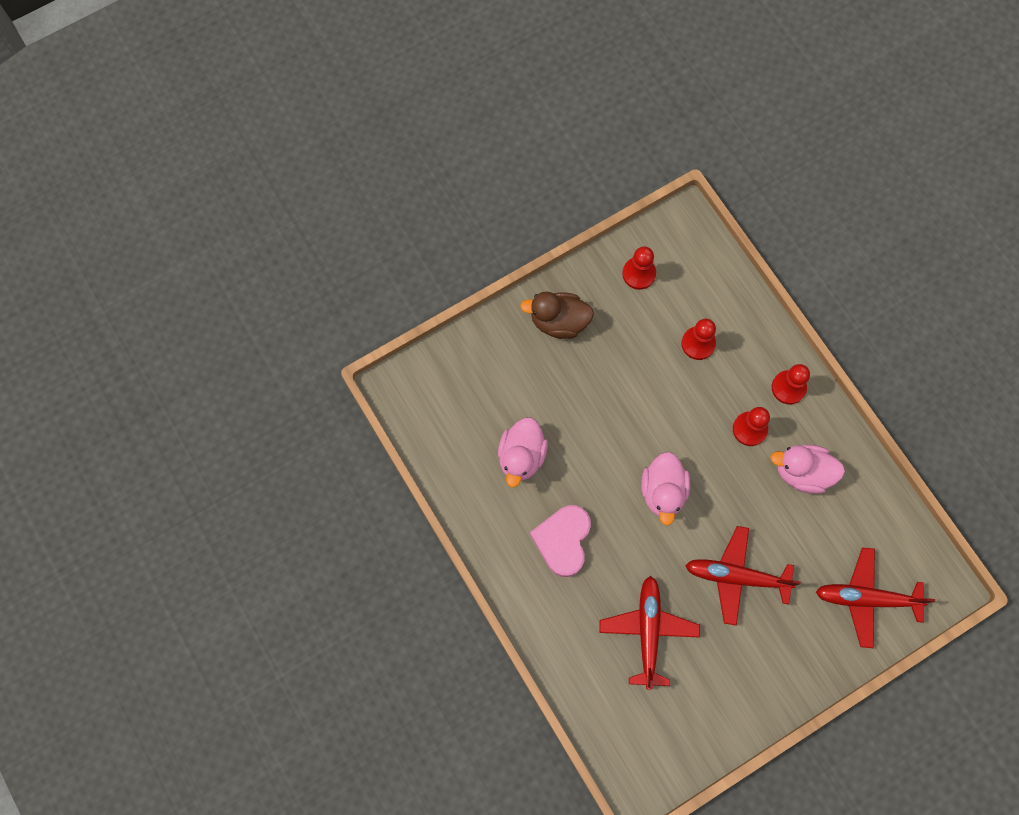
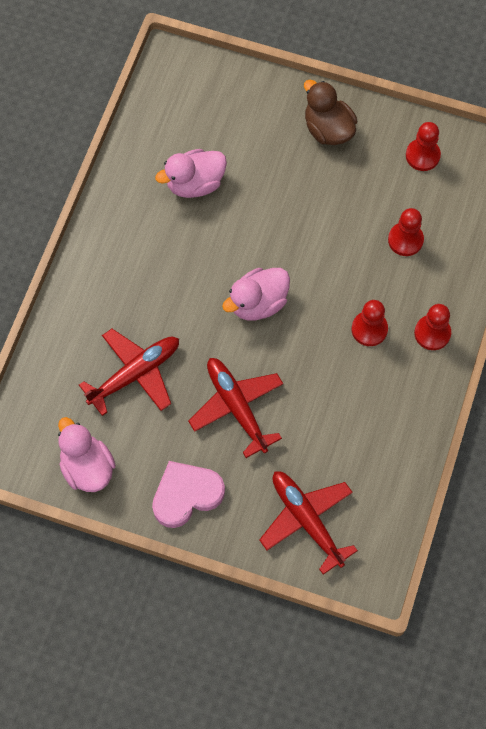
camera: 50 degrees right, 5 degrees down
(563, 540) = (154, 261): pink heart -> pink heart (186, 495)
(802, 473) = (369, 395): pink duck -> pink duck (87, 467)

